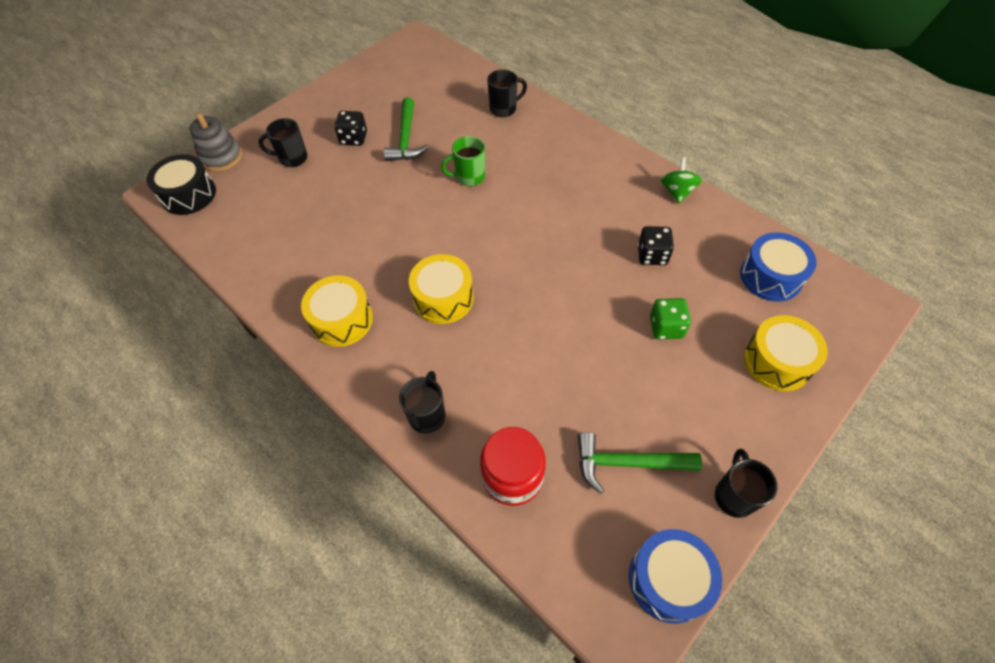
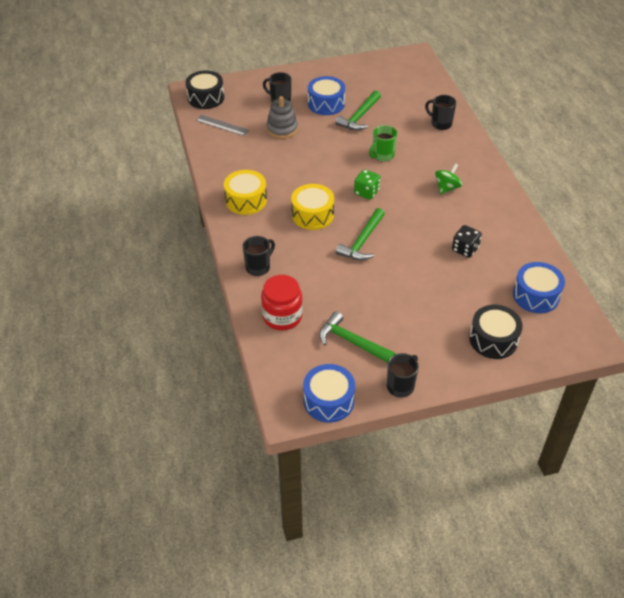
camera: 30 degrees right, 10 degrees down
(221, 157) = (238, 83): grey stacking toy -> grey stacking toy (282, 129)
(237, 224) = (222, 125): none -> grey ruler
(354, 138) = (326, 104): black dice -> blue drum
(469, 177) = (382, 155): green mug -> green mug turned 60 degrees counterclockwise
(504, 109) = (440, 123): black mug -> black mug turned 150 degrees counterclockwise
(531, 305) = (362, 241): none -> green hammer
(666, 327) = (437, 290): green dice -> green dice (366, 192)
(677, 192) = (517, 221): green spinning top -> green spinning top (447, 188)
(777, 361) = (493, 339): yellow drum -> black drum

